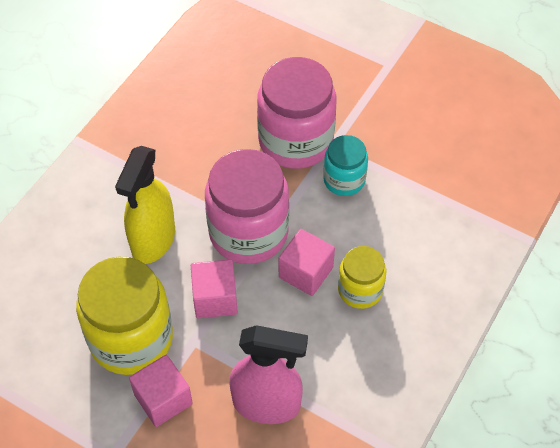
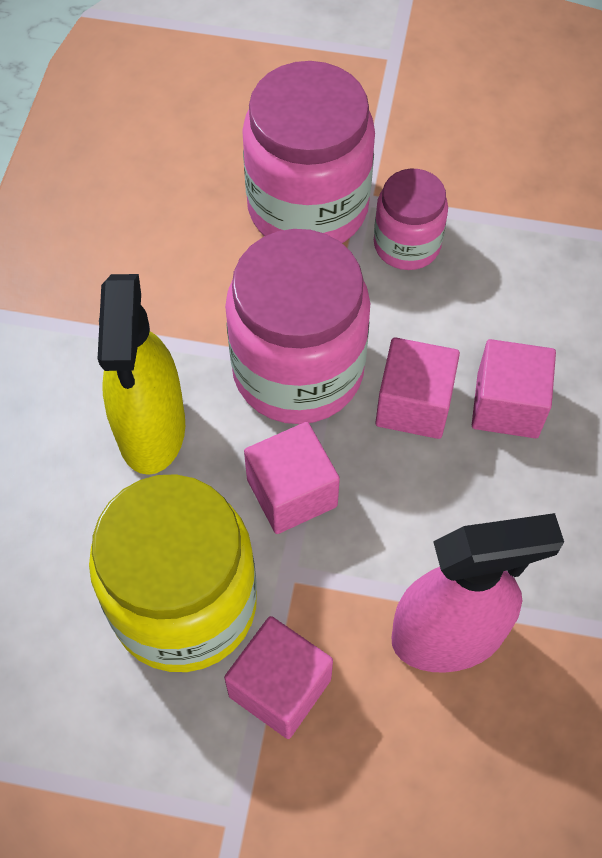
camera: 20 degrees left, 5 degrees up
(344, 180) = (407, 244): turquoise jar -> pink jar
(360, 290) = (507, 405): yellow jar -> pink cube

